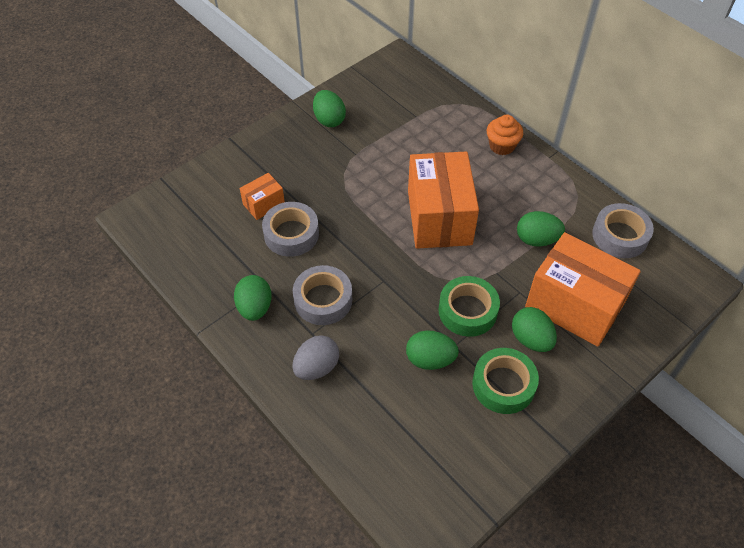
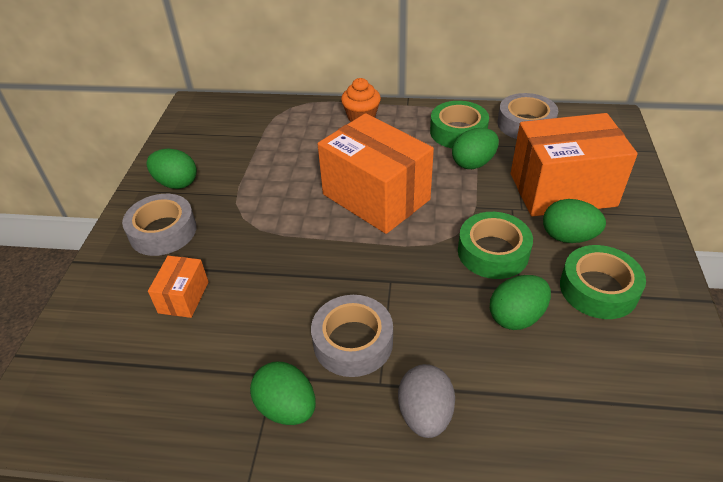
camera: 40 degrees left, 10 degrees down
(291, 234) = (247, 304): grey tape -> grey tape (163, 231)
(558, 206) = (458, 132): none -> green tape

